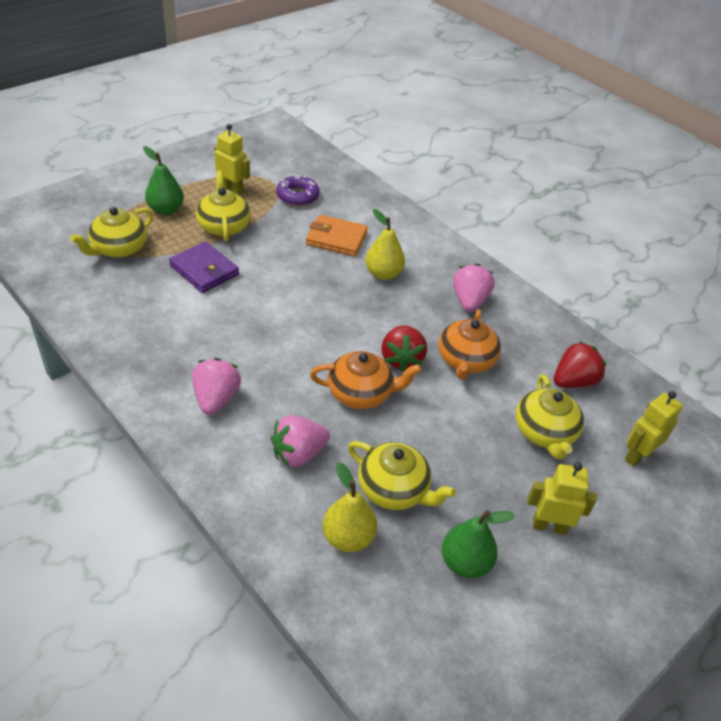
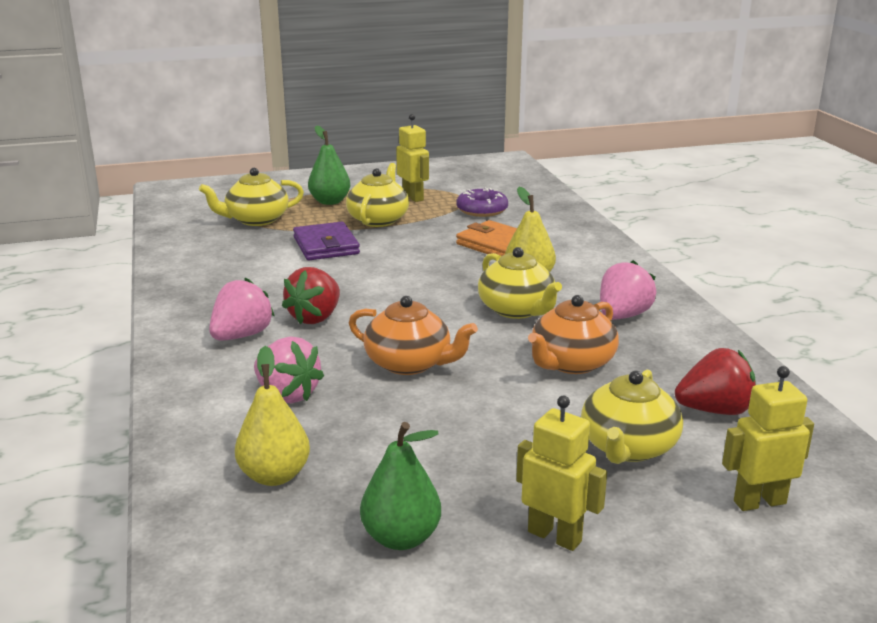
camera: 30 degrees right, 20 degrees down
(298, 454) = (287, 395): pink strawberry -> pink strawberry turned 135 degrees counterclockwise
(394, 489) = (371, 450): yellow teapot -> yellow teapot (517, 310)
(401, 359) = (486, 346): red strawberry -> red strawberry (315, 317)

